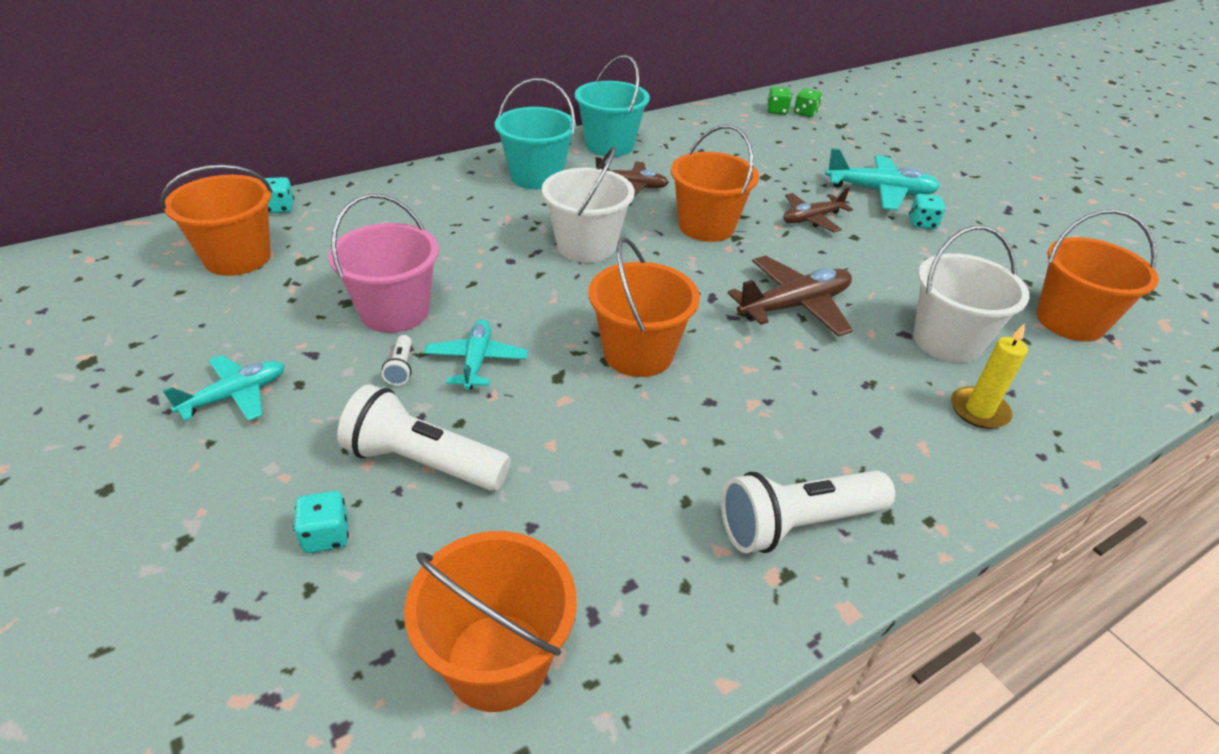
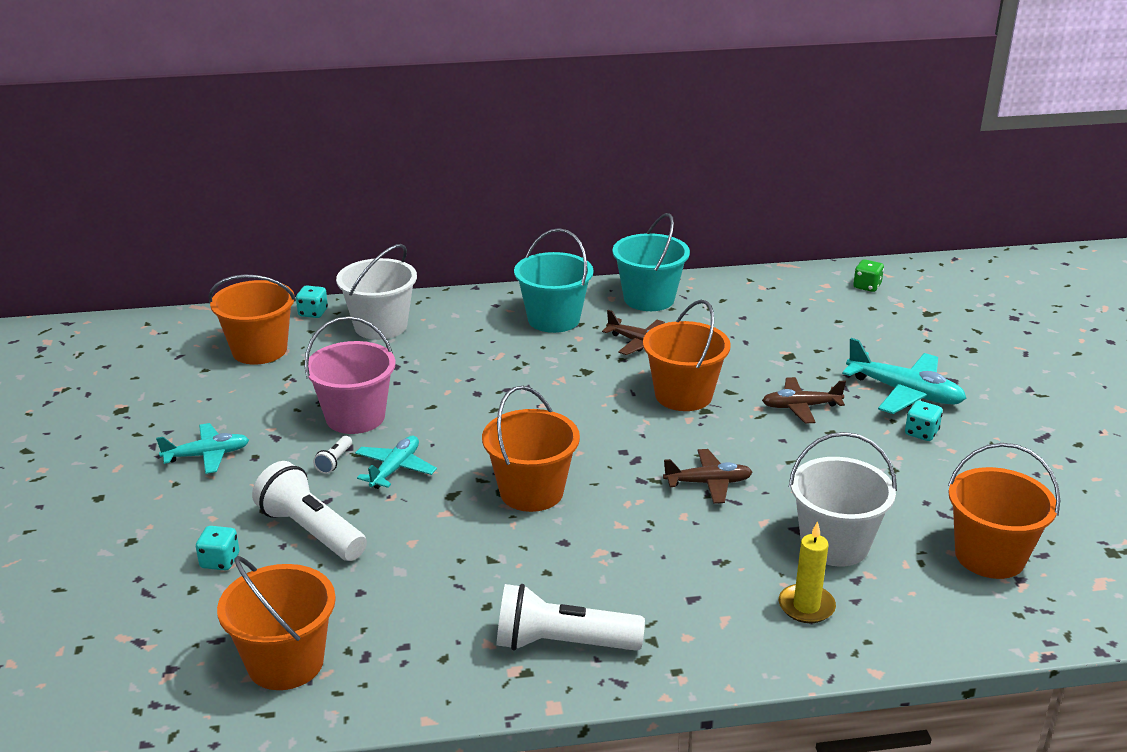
camera: 25 degrees right, 10 degrees down
(586, 246) = (553, 393): white bucket -> white bucket (380, 326)
(794, 306) = (708, 483): brown plane -> brown plane, size x0.66
(805, 113) = (899, 293): green dice -> none

